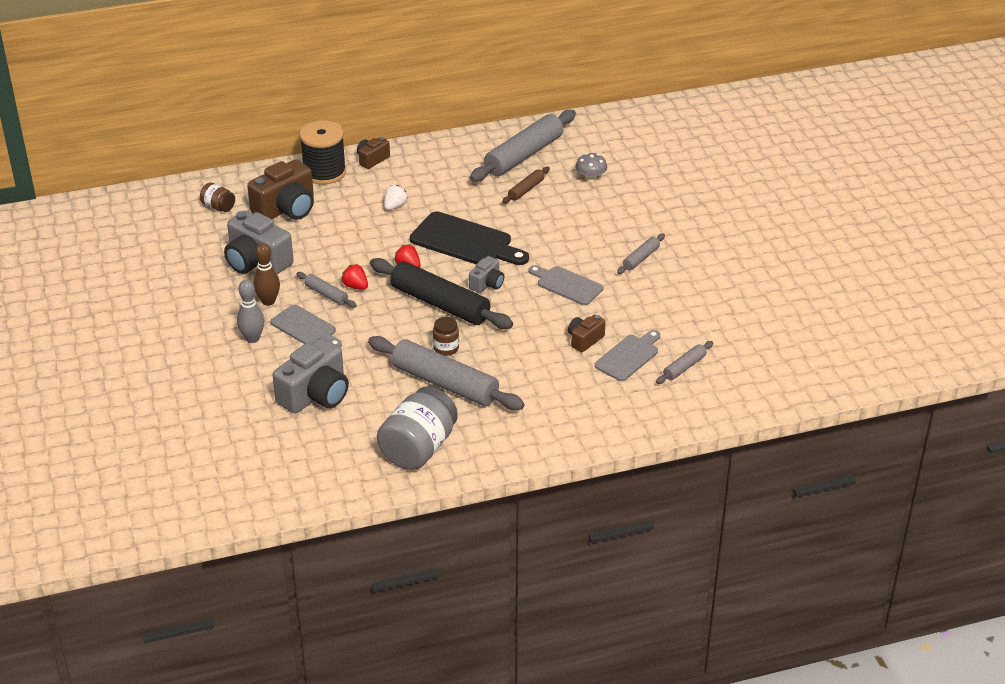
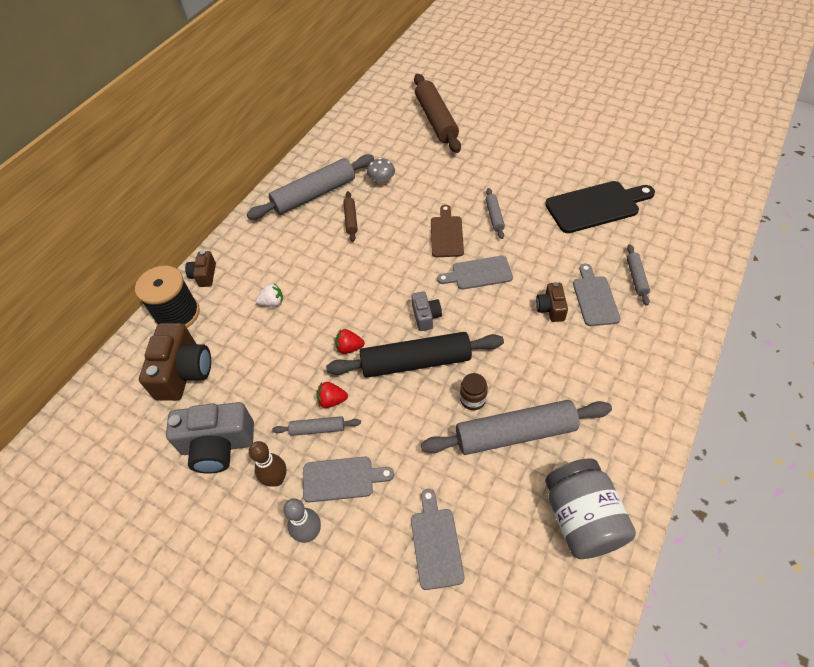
camera: 40 degrees left, 15 degrees up
(218, 207) = (117, 417): brown jar -> none
(315, 394) = (435, 543): grey camera -> grey cutting board
(395, 206) = (272, 302): white strawberry -> white strawberry turned 90 degrees clockwise
(465, 241) = (364, 292): black cutting board -> black cutting board (596, 206)
(523, 155) = (314, 195): grey rolling pin -> grey rolling pin turned 60 degrees clockwise
(583, 245) = (446, 234): none -> brown cutting board
(709, 161) = (436, 120): none -> brown rolling pin

